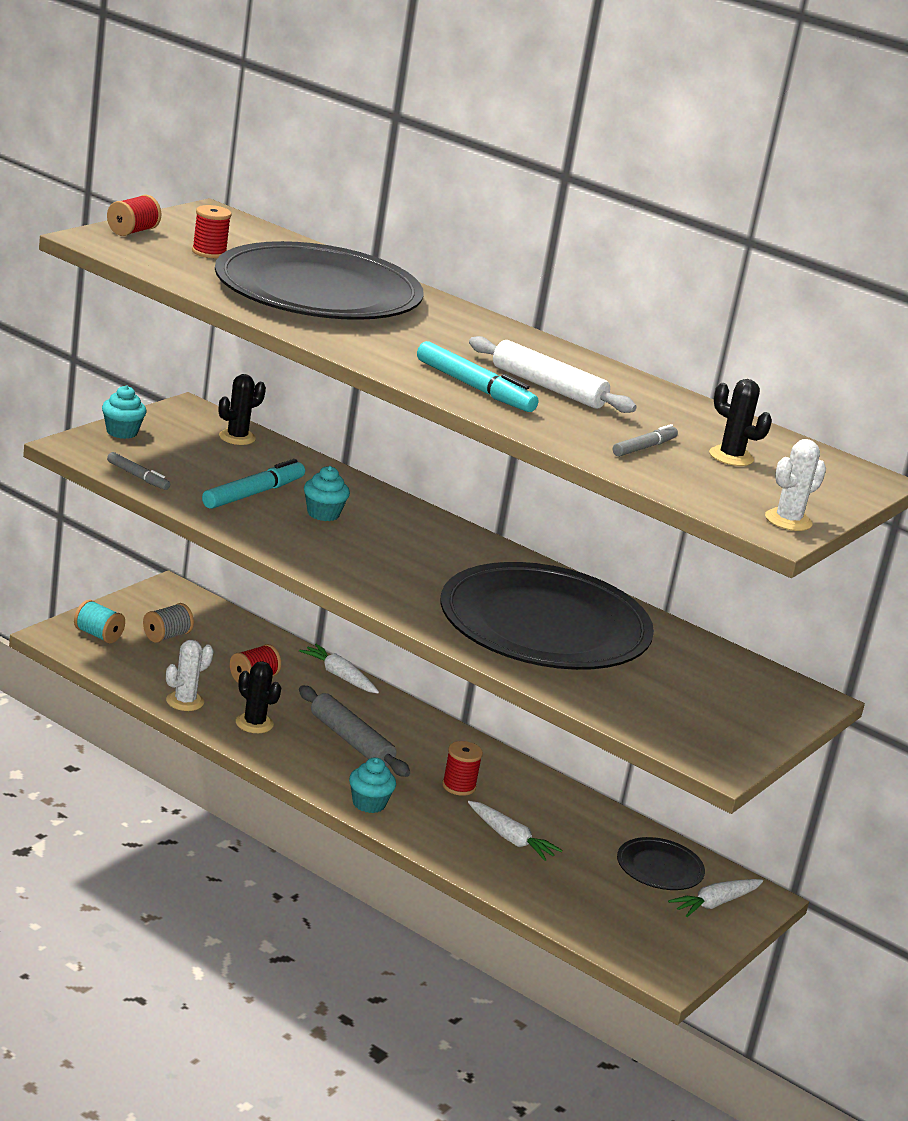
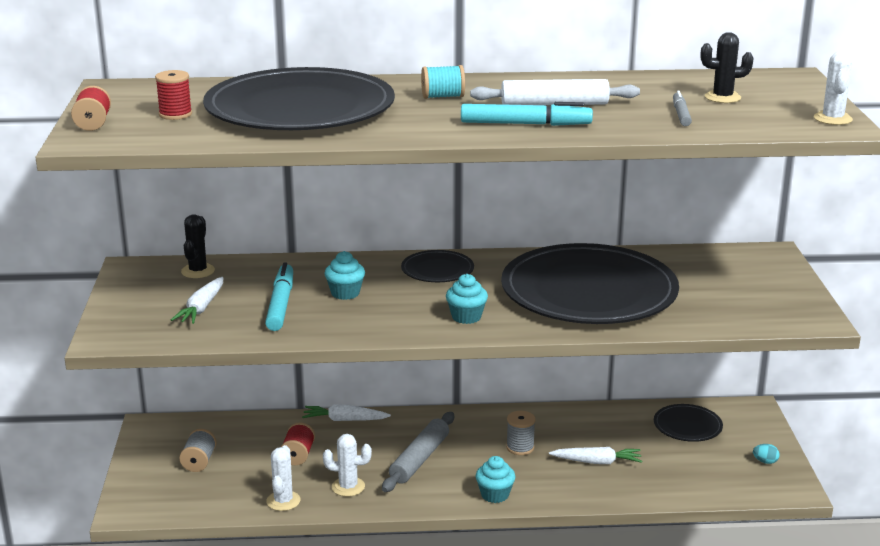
camera: 35 degrees left, 0 degrees up
(98, 635) = (153, 491): turquoise spool -> turquoise spool (443, 97)
(122, 432) = (117, 309): turquoise cupcake -> turquoise cupcake (466, 317)
(138, 476) = (188, 336): grey marker -> none
(254, 723) = (348, 487): black cactus -> white cactus
(351, 741) = (419, 459): grey rolling pin -> grey rolling pin turned 75 degrees counterclockwise
(441, 539) = (437, 270): none -> black plate
(459, 786) = (520, 447): red spool -> grey spool
(682, 939) = (765, 461): none -> turquoise egg
(715, 903) = (743, 428): white carrot -> white carrot (201, 308)

